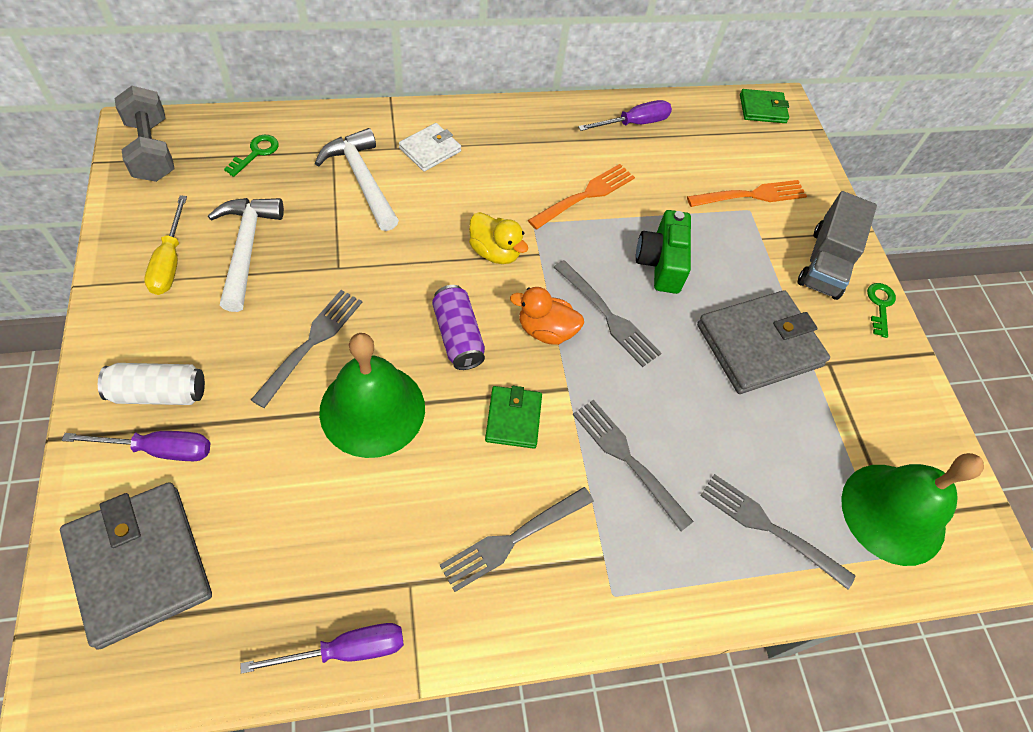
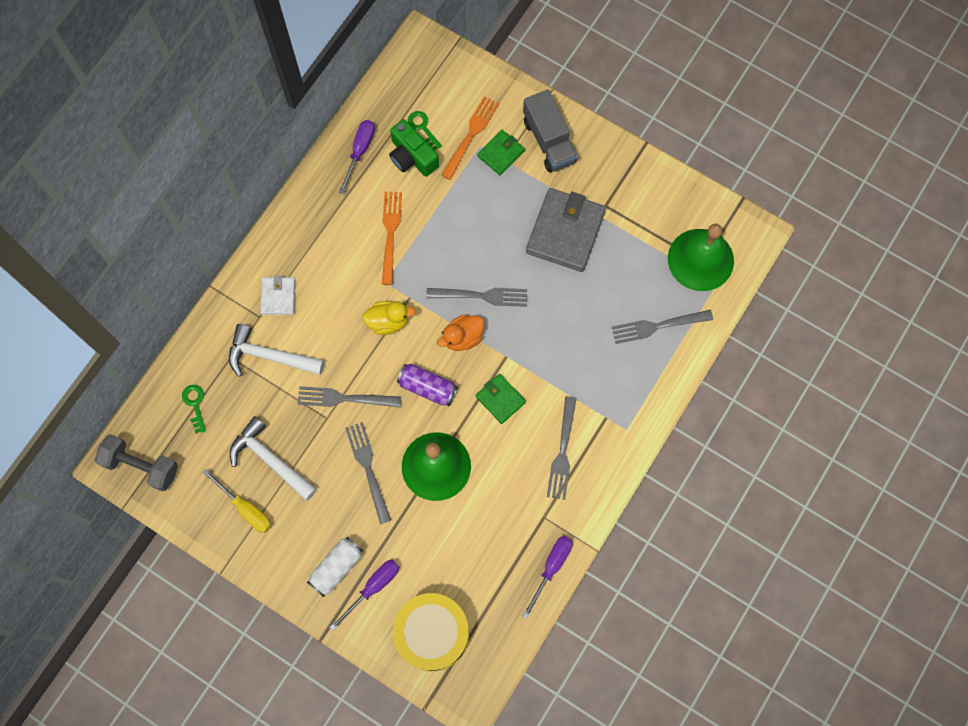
camera: 40 degrees left, 15 degrees up
(140, 565) = (432, 633): grey wallet -> yellow drum
(628, 459) = (569, 361): grey fork -> grey fork (345, 398)
(661, 263) = (472, 234): green camera -> green camera (412, 157)
(762, 109) = (415, 58): green wallet -> green wallet (501, 153)
(880, 305) = (598, 140): green key -> green key (422, 127)

